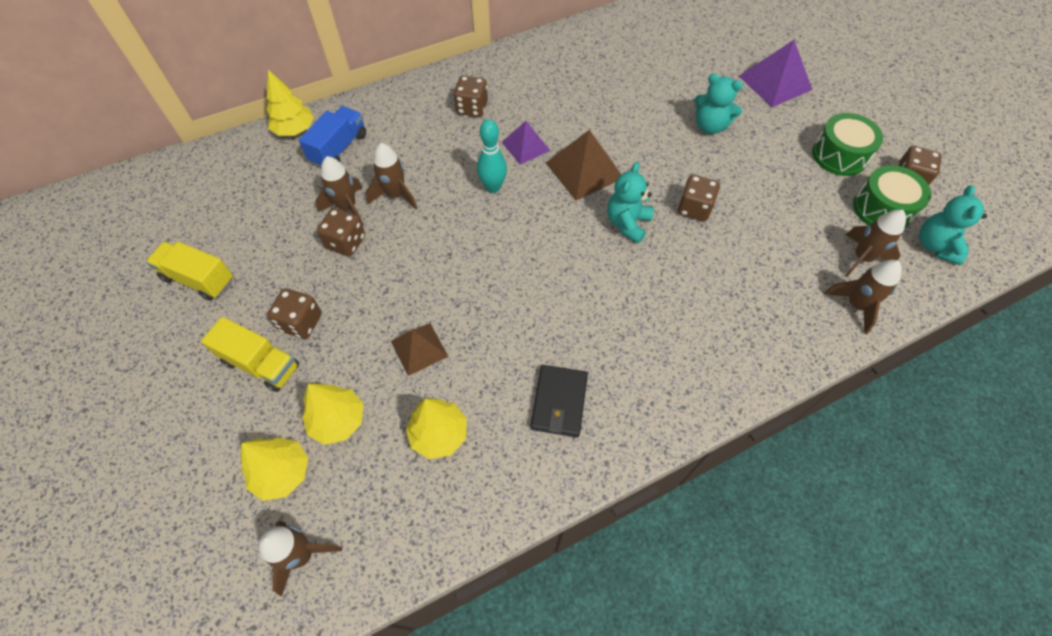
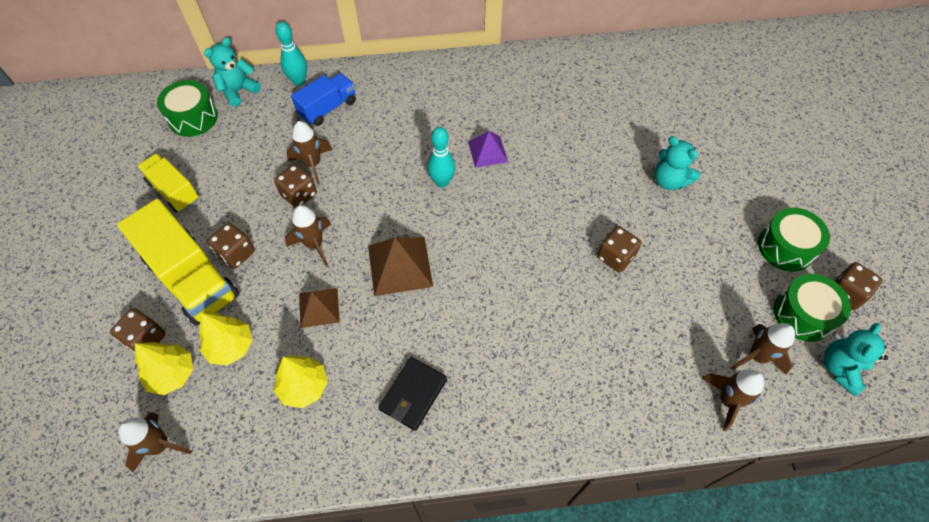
camera: 20 degrees right, 0 degrees up
(188, 197) = (193, 118): none -> green drum
(261, 364) = (192, 278): yellow truck -> yellow truck, size x1.68
(294, 130) = (299, 81): yellow tree -> turquoise bowling pin
(395, 195) = (356, 164): brown rocket -> brown rocket (314, 244)
(472, 108) = (456, 102): brown dice -> brown dice (145, 339)
(584, 170) = (530, 189): brown pyramid -> brown pyramid (399, 265)
(627, 223) = (546, 252): turquoise teddy bear -> turquoise teddy bear (238, 91)
(775, 82) = (756, 154): purple pyramid -> none

